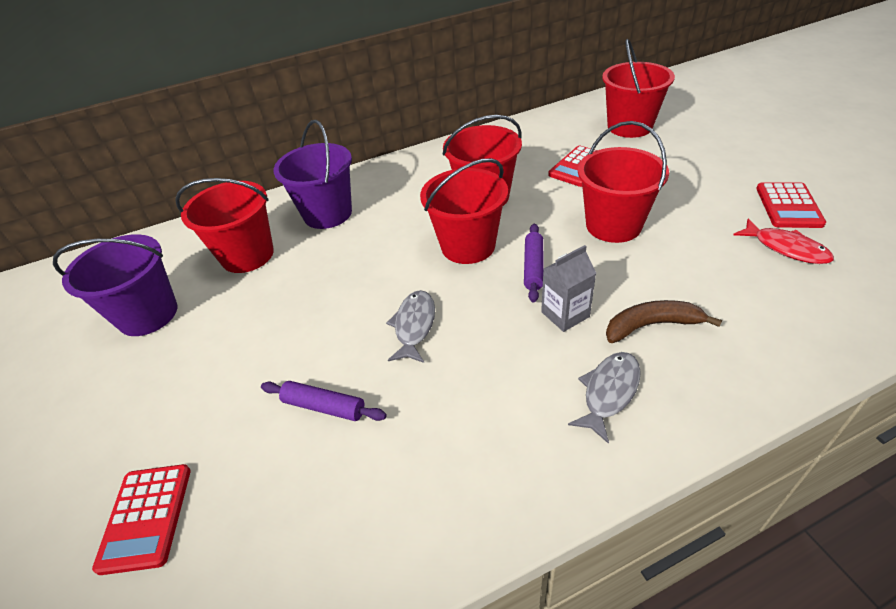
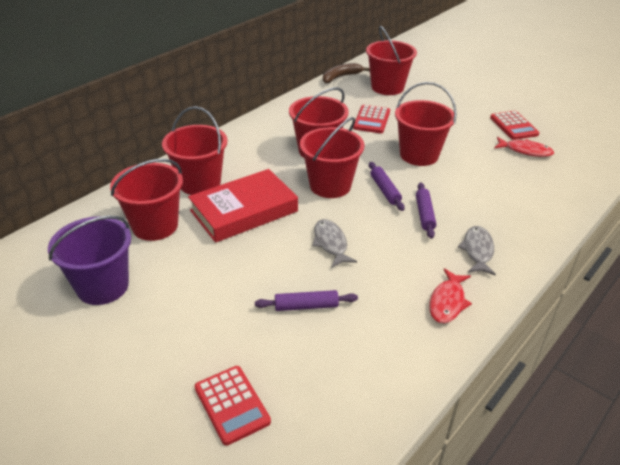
camera: 30 degrees left, 5 degrees down
(327, 214) = (200, 183): purple bucket -> red bucket
(347, 258) = (244, 211): none -> red book
(510, 463) = (447, 302): none -> red fish
(565, 314) = (424, 214): grey carton -> purple rolling pin
(652, 325) = (478, 209): brown banana -> brown banana (341, 77)

